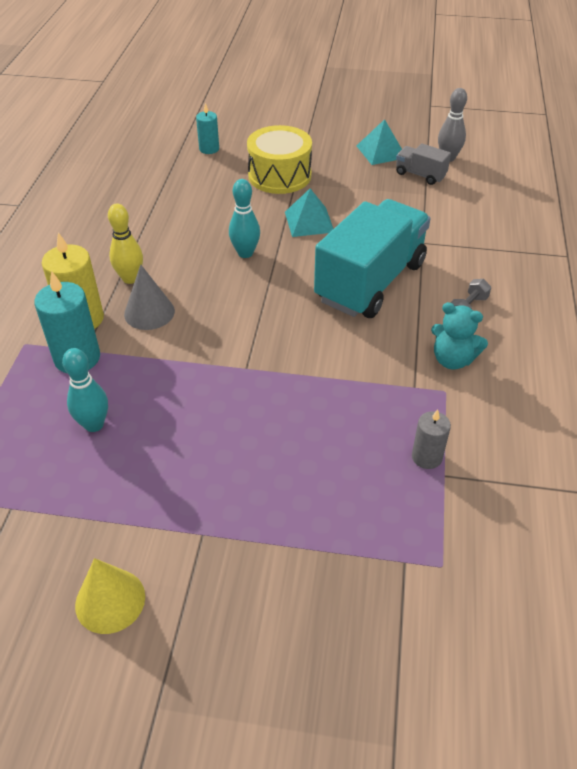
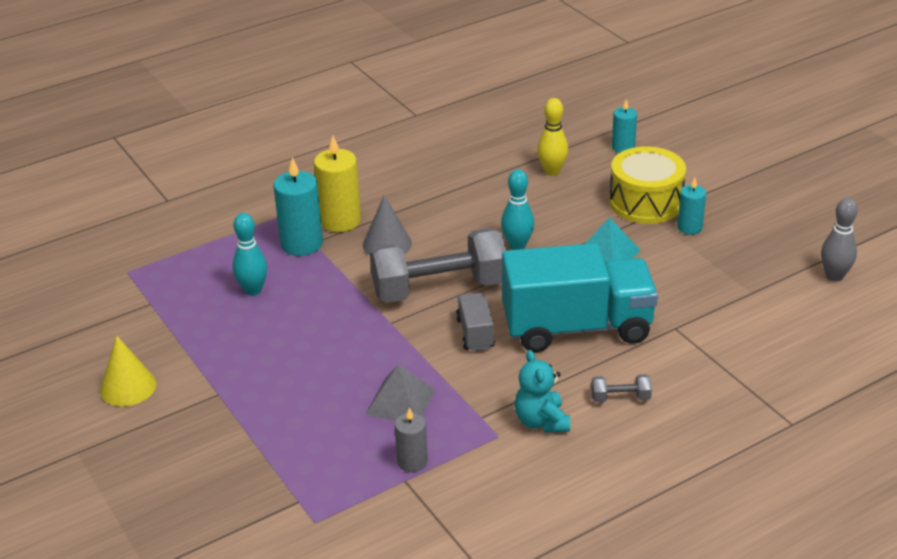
camera: 50 degrees right, 10 degrees down
(130, 278) = (410, 213): yellow bowling pin -> yellow bowling pin (552, 171)
(241, 318) = (439, 288): none -> grey dumbbell
(330, 176) = (689, 227): none -> turquoise candle
(348, 420) = (400, 402): none -> grey pyramid
(381, 151) = (776, 233): turquoise pyramid -> none
(420, 174) = (777, 274): grey truck -> grey truck (475, 333)

